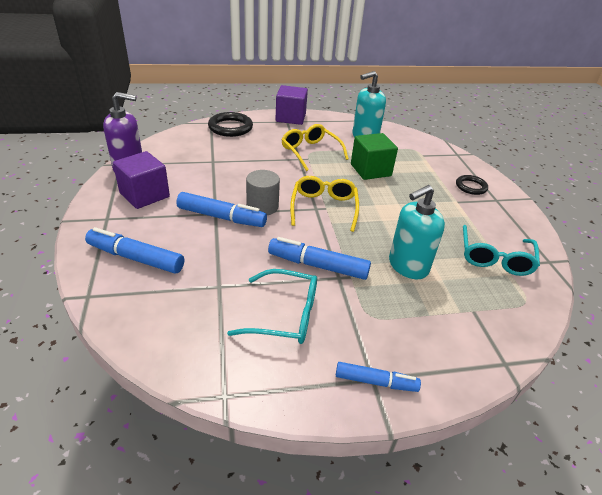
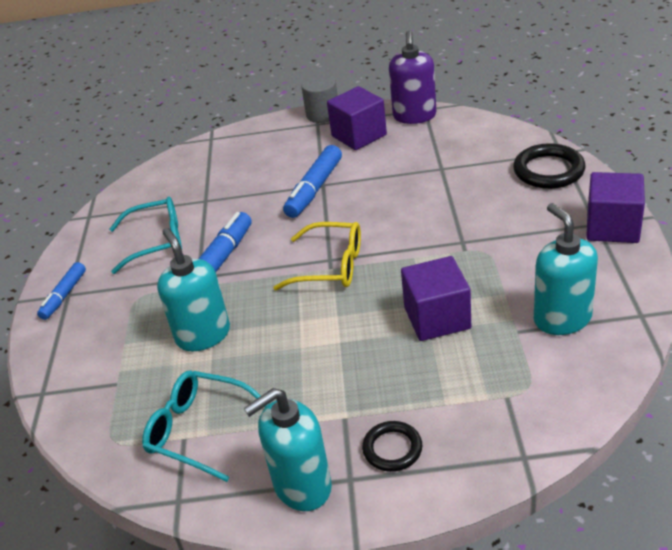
camera: 105 degrees right, 0 degrees up
(136, 258) = (254, 150): blue marker -> none
(262, 206) = (335, 216): grey cylinder -> grey cylinder (323, 114)
(285, 315) = (156, 241): turquoise glasses -> turquoise glasses turned 120 degrees counterclockwise
(310, 152) = (486, 252): yellow glasses -> none
(370, 170) = (437, 318): green cube -> purple cube
(510, 215) = (302, 486): none -> turquoise soap dispenser

